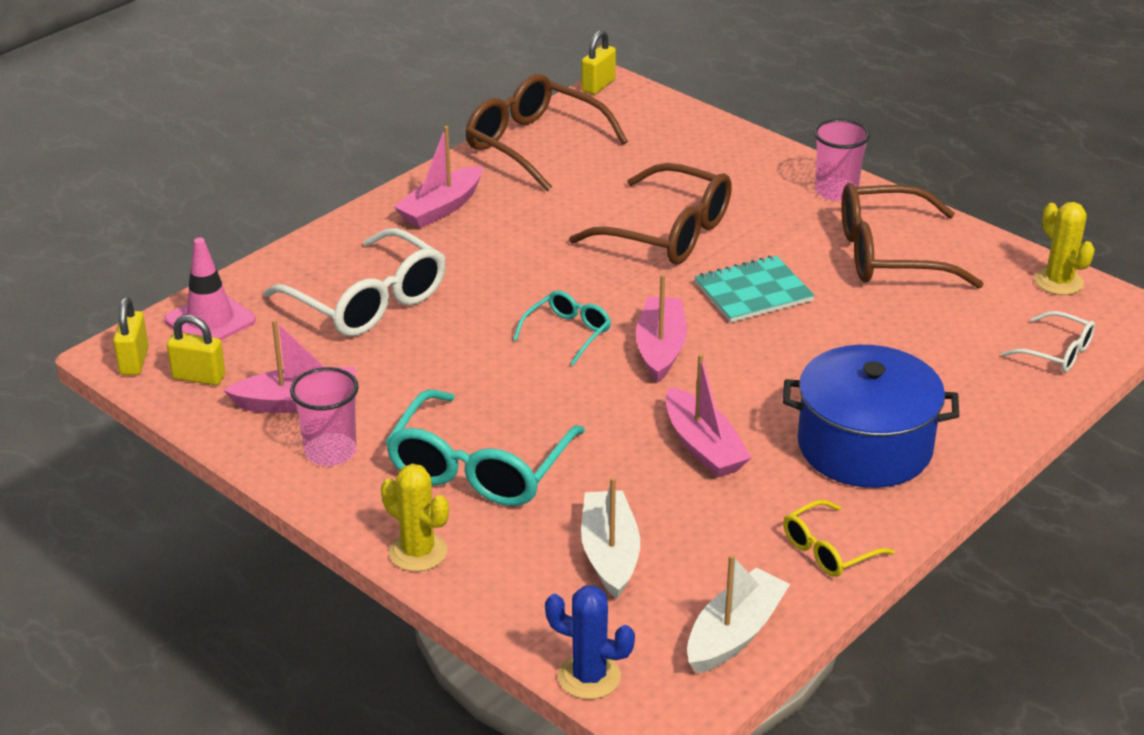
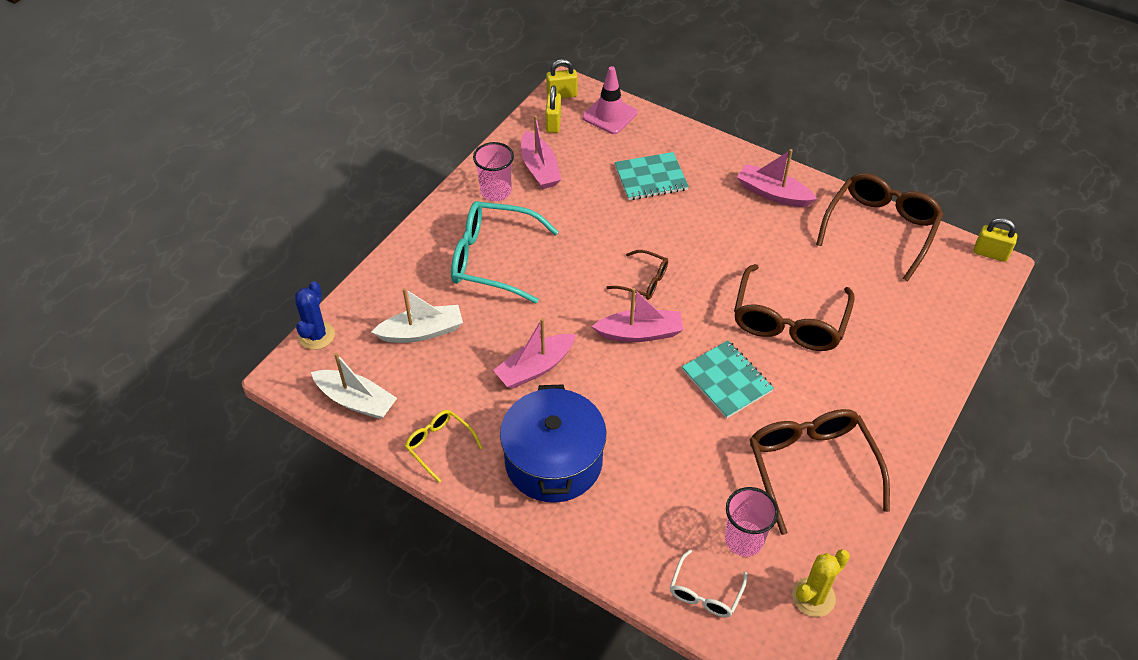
camera: 80 degrees right, 15 degrees up
(367, 301) = (651, 178): white glasses -> turquoise notebook
(418, 552) = (413, 245): yellow cactus -> none
(567, 333) = (643, 281): turquoise glasses -> brown glasses
(836, 191) = (895, 425): pink cup -> pink cup (744, 539)

